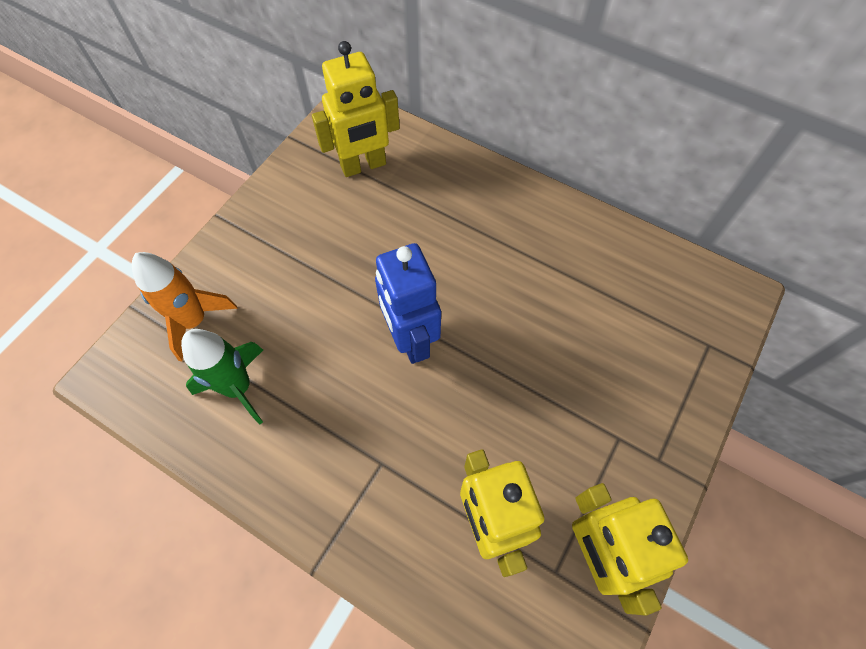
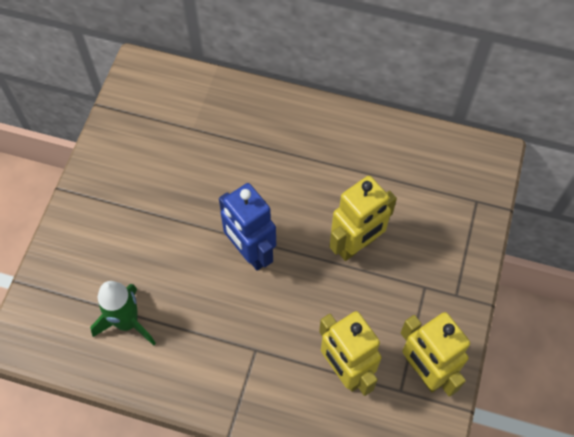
camera: 15 degrees left, 0 degrees up
(194, 321) = (73, 280): orange rocket -> none
(363, 166) = (169, 117): yellow robot -> yellow robot (356, 245)

